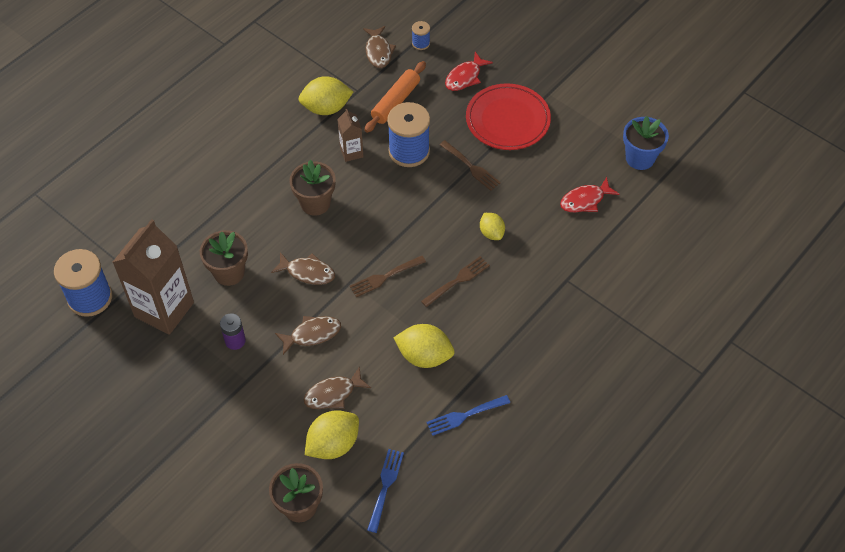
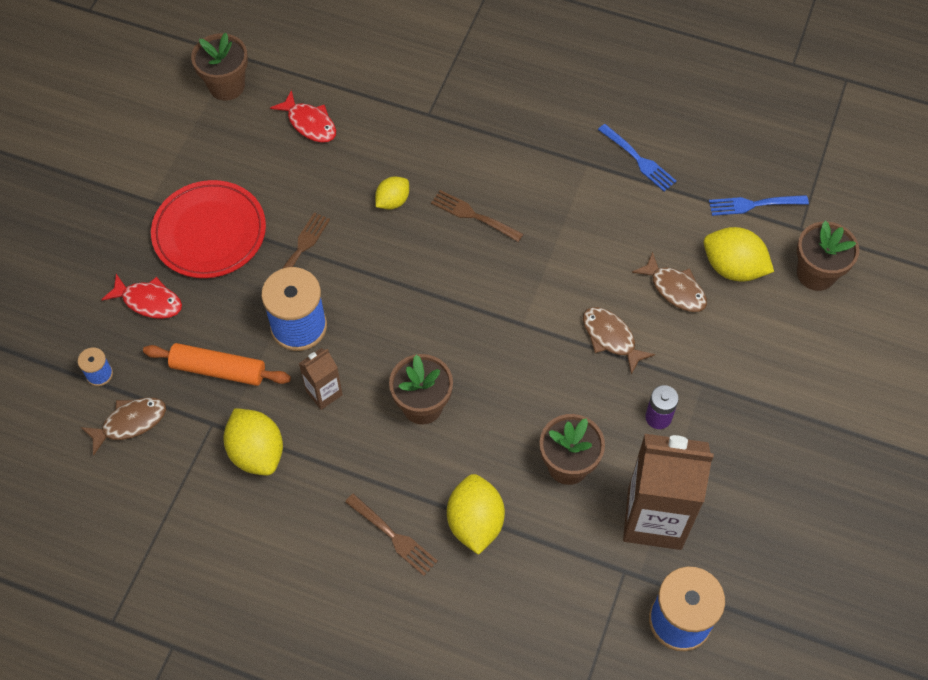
camera: 110 degrees left, 5 degrees up
(307, 272) = (529, 375): brown fish -> none
(385, 277) = (500, 290): brown fork -> brown fork (393, 536)
(424, 356) = (586, 217): yellow lemon -> yellow lemon (475, 522)
(640, 158) = (227, 86): blue flower pot -> brown flower pot

